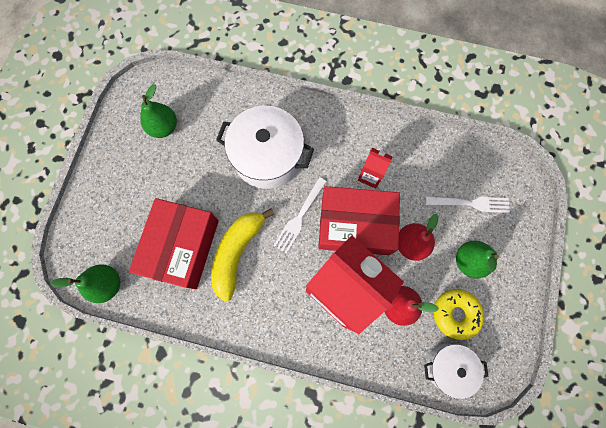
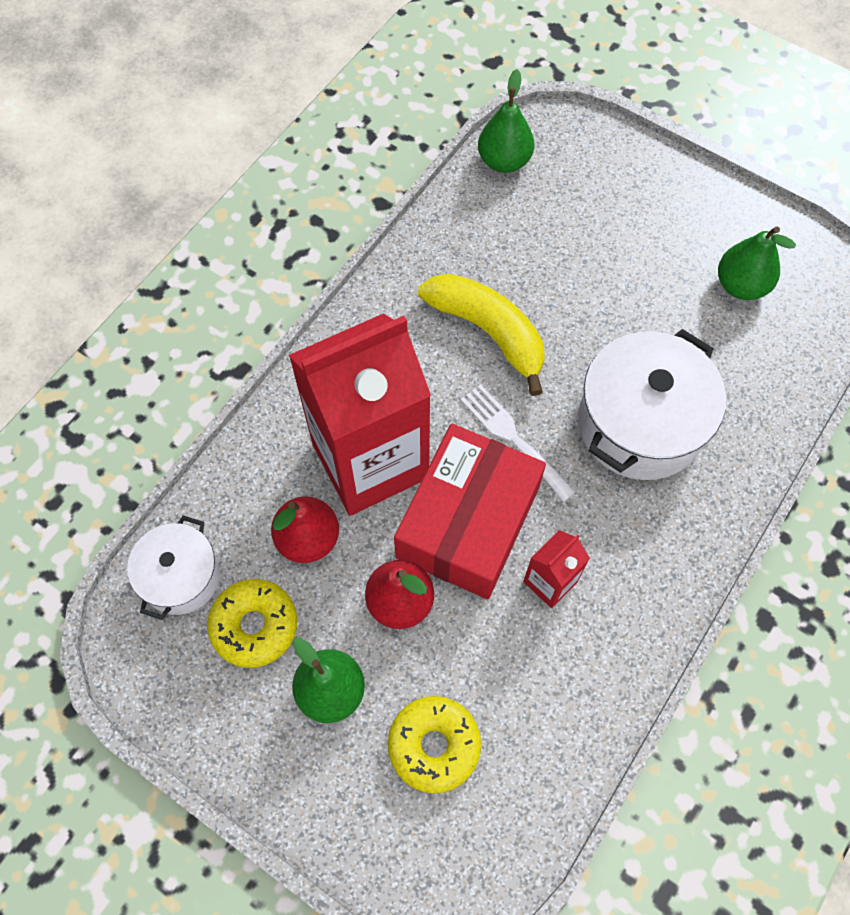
camera: 110 degrees right, 10 degrees down
(182, 247) = (525, 262): red box -> none
(470, 203) = (434, 745): white fork -> yellow donut

